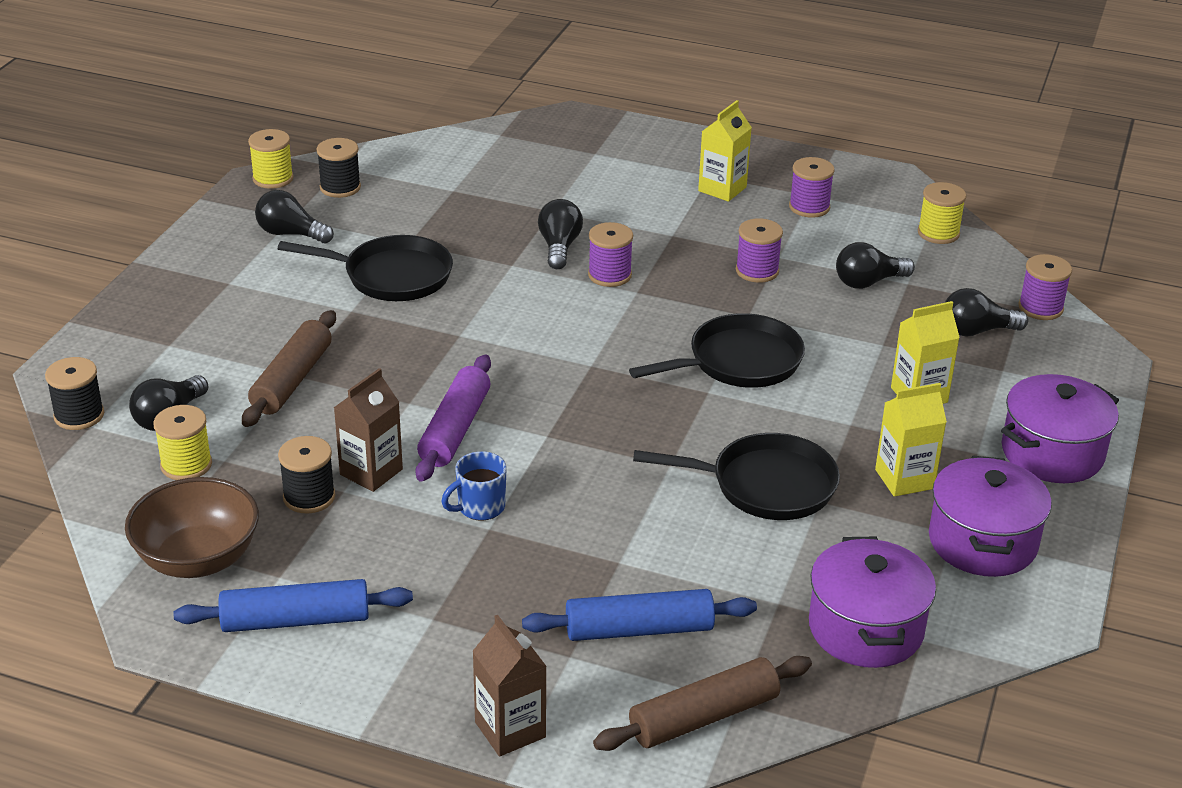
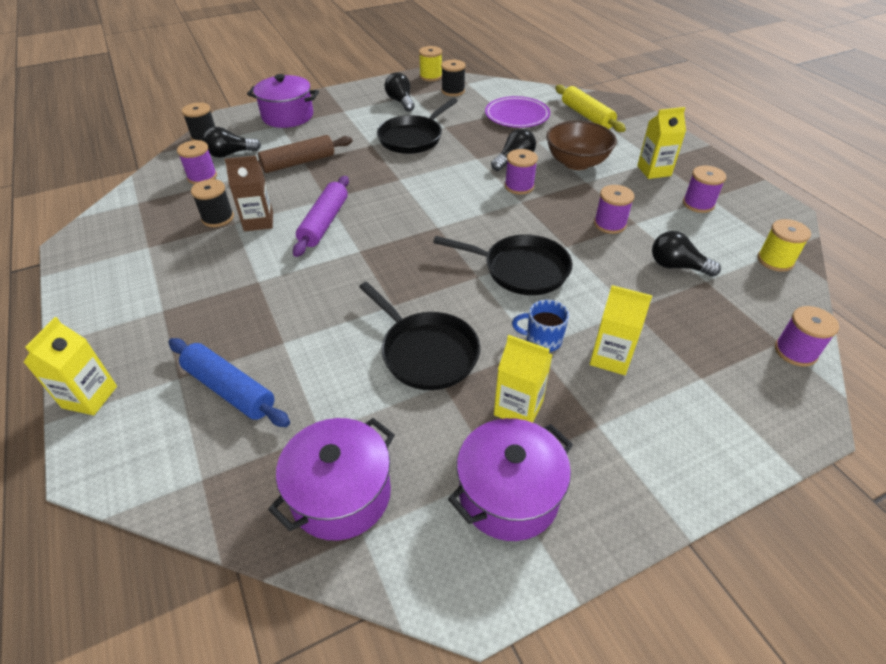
camera: 45 degrees right, 10 degrees up
(186, 465) = (202, 177): yellow spool -> purple spool
(198, 559) = (137, 219): brown bowl -> brown bowl (576, 162)
(296, 620) = (118, 271): blue rolling pin -> none
(391, 276) = (413, 138): black pan -> black pan turned 75 degrees clockwise
(455, 429) = (324, 222): purple rolling pin -> purple rolling pin turned 45 degrees counterclockwise
(477, 187) = (517, 115): none -> purple plate
(480, 507) = (272, 268): blue mug -> blue mug (542, 340)
(510, 730) = (90, 397): brown carton -> yellow carton
(561, 151) = (586, 116): none -> yellow rolling pin
(704, 717) = (172, 472): brown rolling pin -> none
(976, 331) = (716, 339): black light bulb -> none
(1052, 453) = (659, 465): purple pot -> purple pot (288, 116)

